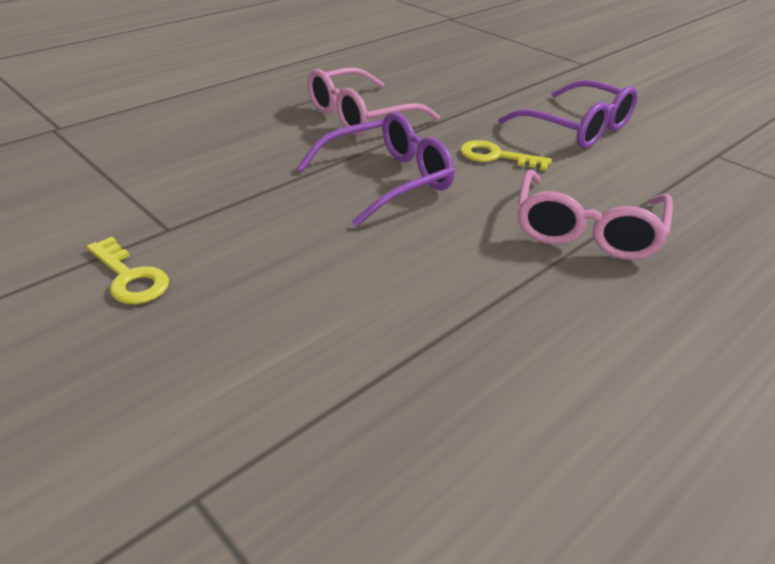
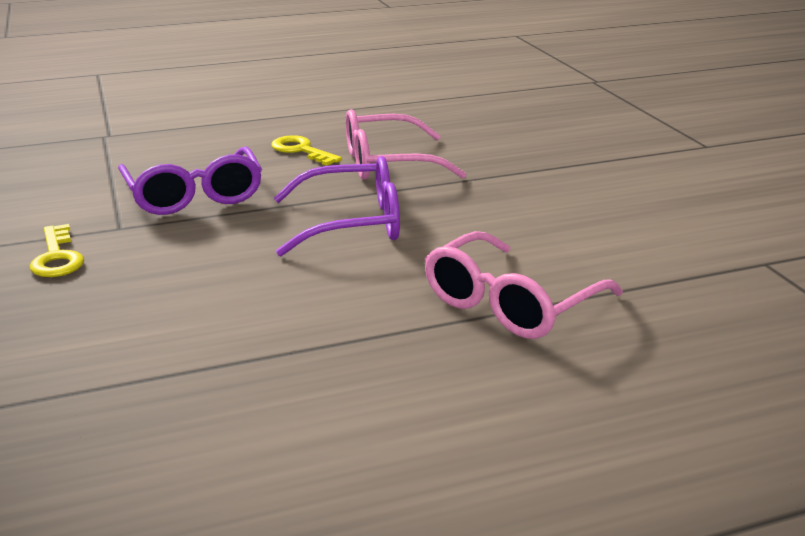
camera: 25 degrees right, 10 degrees down
(496, 156) = (490, 221): yellow key -> yellow key (301, 150)
(577, 128) = (617, 209): purple glasses -> purple glasses (194, 196)

